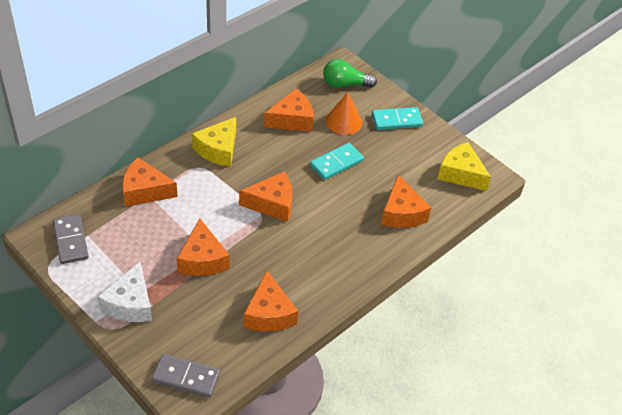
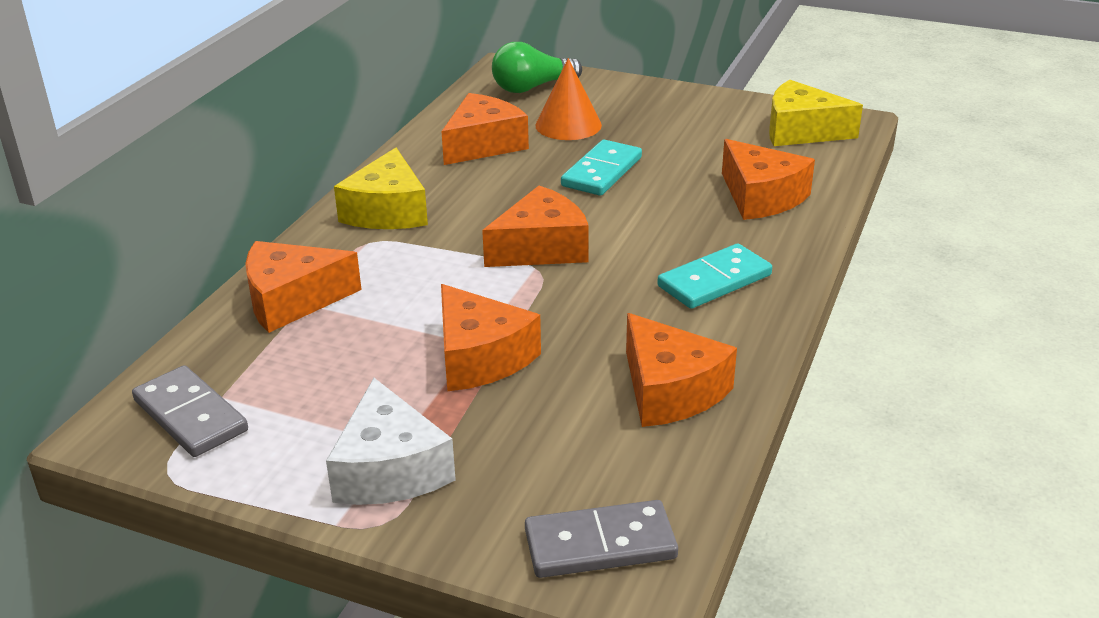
camera: 20 degrees left, 15 degrees down
(396, 120) = (648, 103): turquoise domino -> turquoise domino (714, 281)

